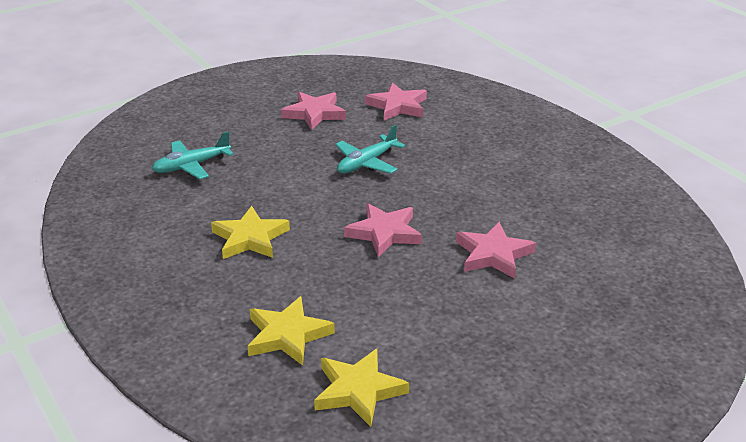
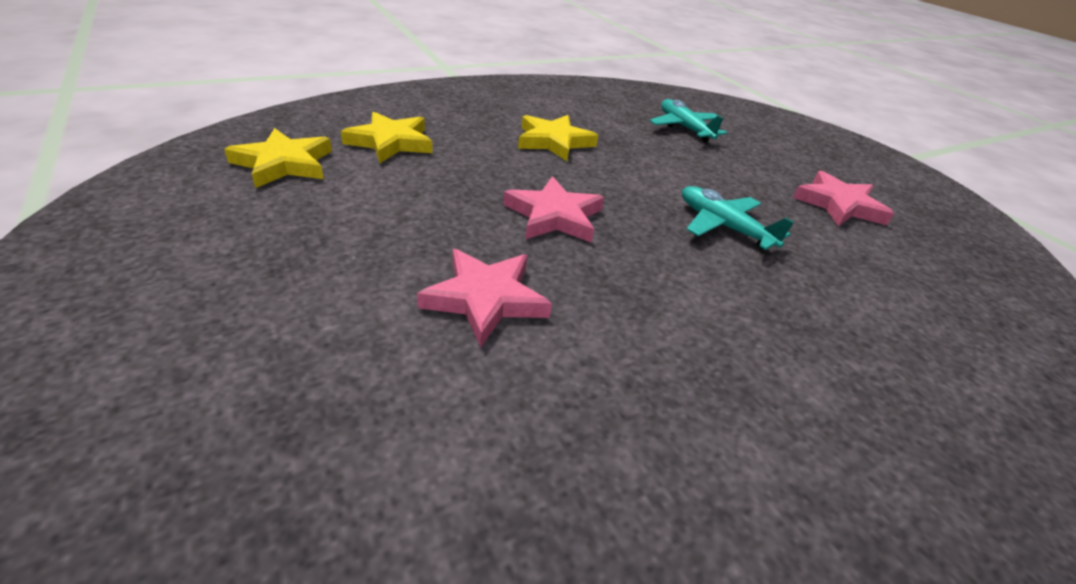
camera: 90 degrees right, 5 degrees up
(397, 106) = (913, 278): pink star -> none

